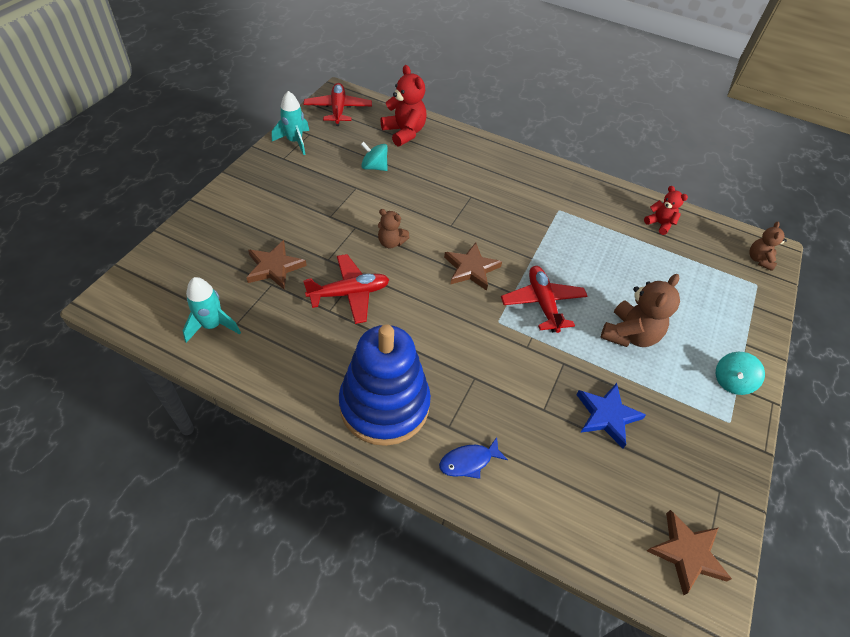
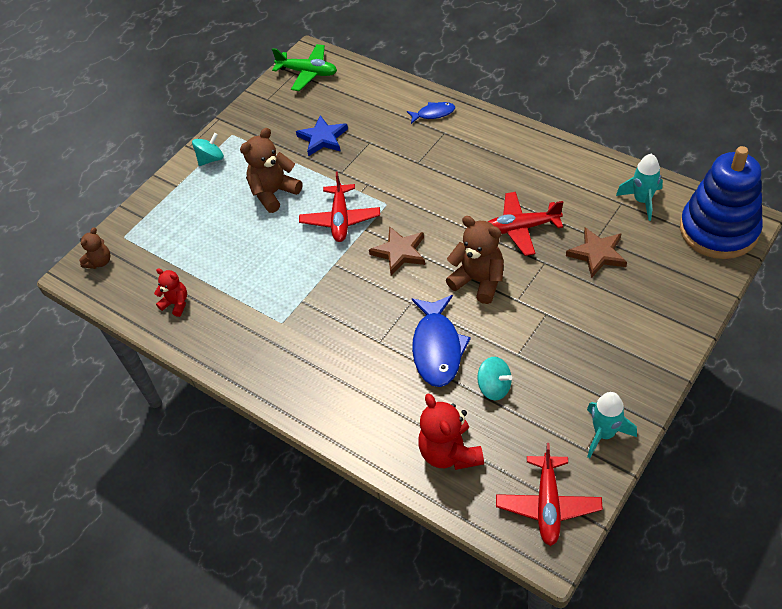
camera: 160 degrees left, 0 degrees up
(384, 405) = (491, 145): blue stacking toy -> blue stacking toy (718, 230)
(391, 242) = (478, 281): brown teddy bear -> brown teddy bear, size x1.70
(422, 192) = (437, 348): none -> blue fish
(659, 224) = (176, 303): red teddy bear -> red teddy bear turned 150 degrees clockwise
(687, 553) = (308, 73): brown star -> green plane

